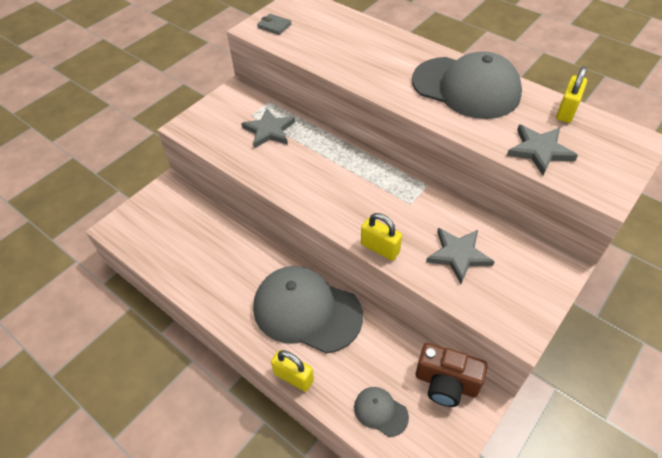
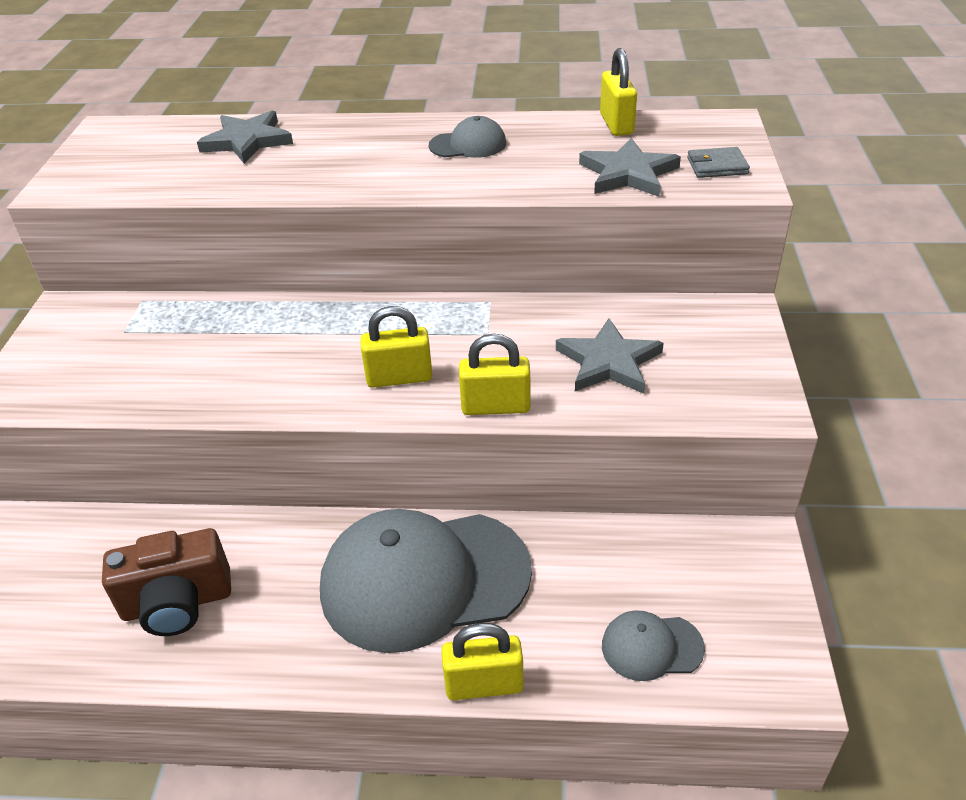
camera: 35 degrees left, 10 degrees down
(269, 131) = (176, 338): grey star -> grey star (247, 141)
(274, 26) = (94, 173): grey wallet -> grey wallet (717, 166)
(348, 206) = (399, 377): none -> yellow padlock
(446, 383) = (703, 554): brown camera -> brown camera (177, 603)
(466, 88) = (468, 145): grey cap -> grey cap, size x0.44

